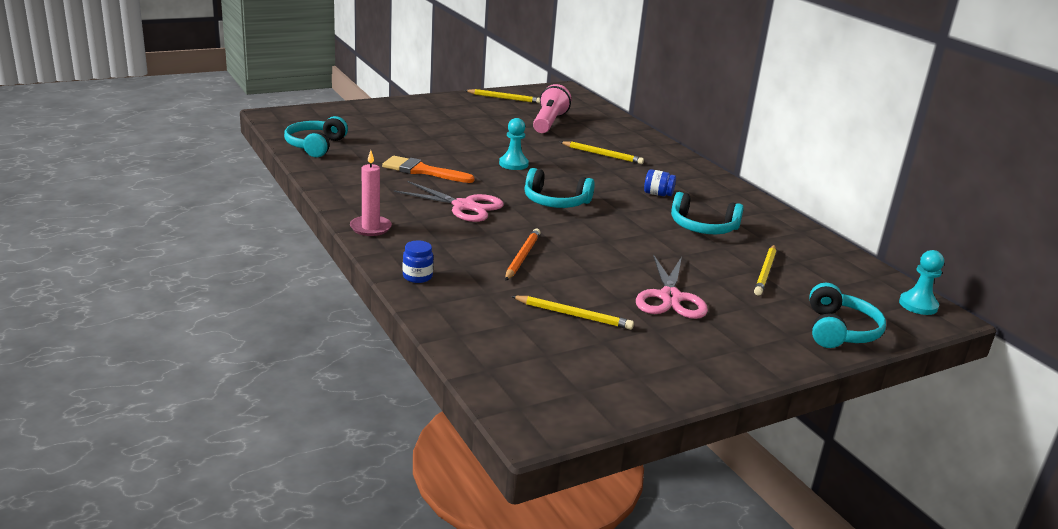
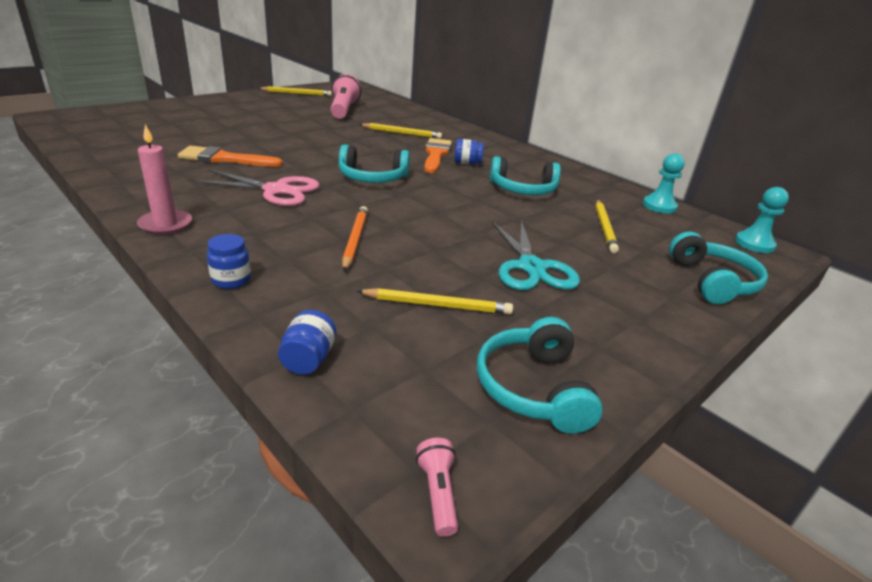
camera: 15 degrees left, 5 degrees up
(315, 146) = (99, 142): turquoise headphones -> turquoise headphones (534, 388)
(464, 336) = (308, 359): none -> blue jar
(513, 164) = (320, 146): turquoise pawn -> turquoise pawn (659, 206)
(529, 419) = (438, 493): none -> pink flashlight
(629, 182) = (436, 154): none -> orange brush
(670, 298) = (531, 268): pink scissors -> turquoise scissors

